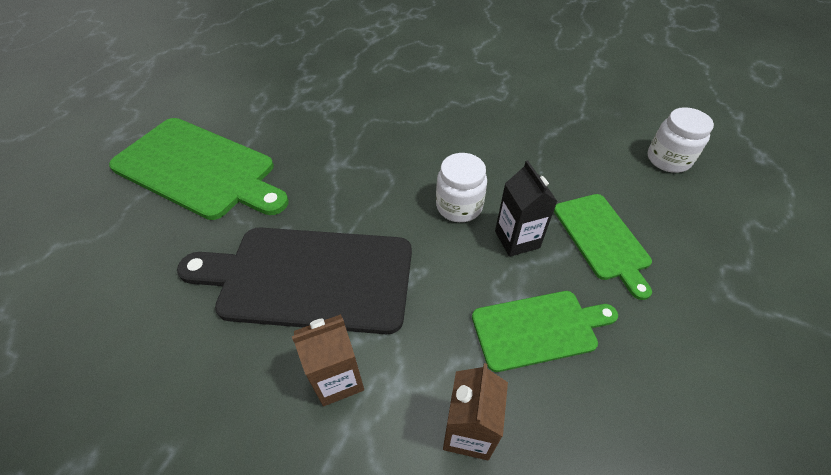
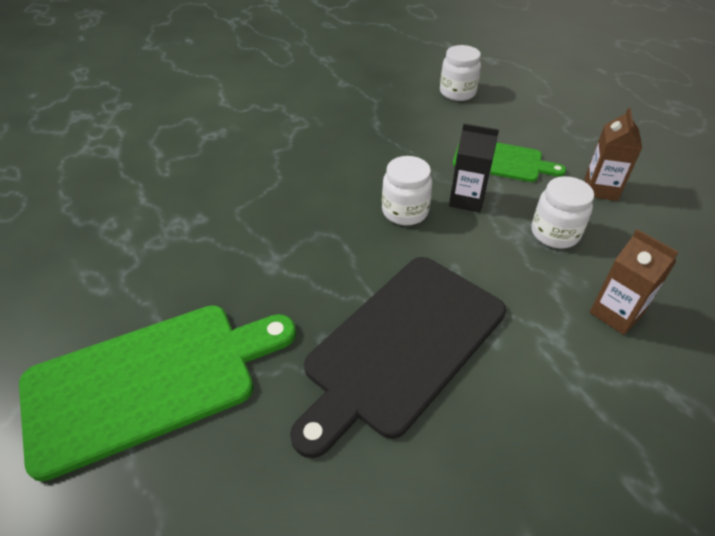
camera: 55 degrees left, 5 degrees down
(338, 379) = (526, 372): brown carton -> brown carton (600, 189)
(538, 329) = (555, 233): green cutting board -> white jar

